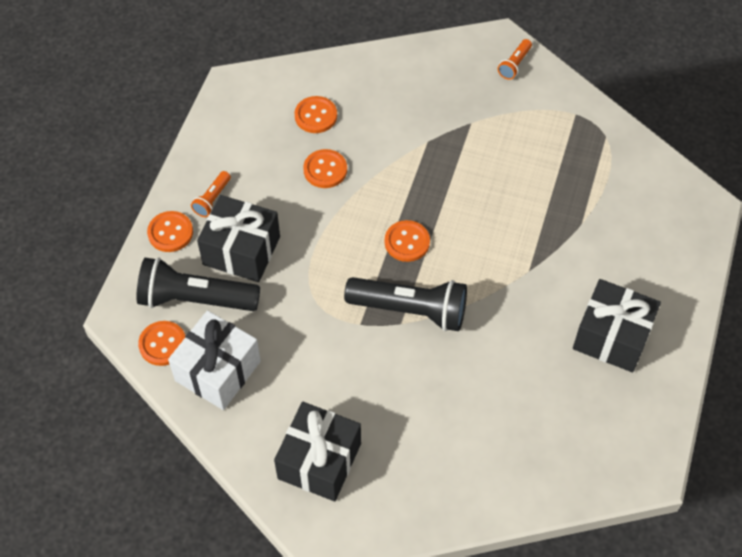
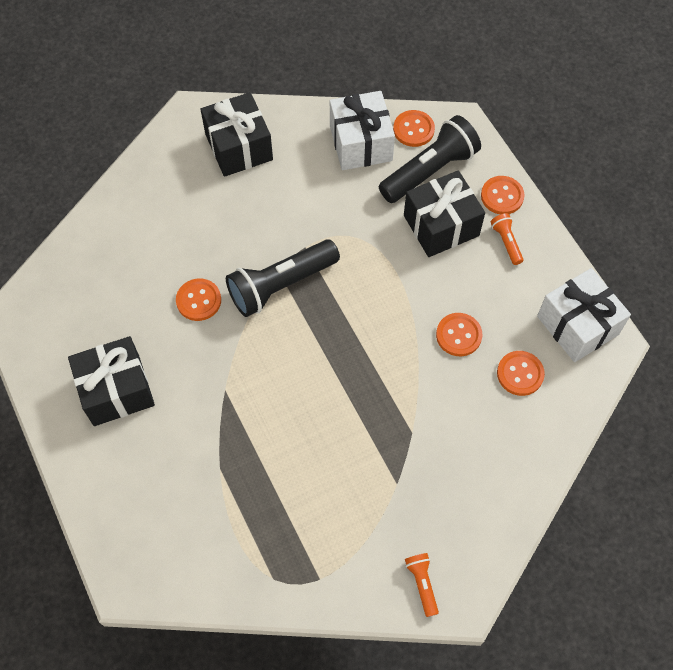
camera: 135 degrees right, 5 degrees up
(240, 111) = (577, 325): none -> white gift
(407, 242) = (336, 332): orange button -> orange button (198, 300)

